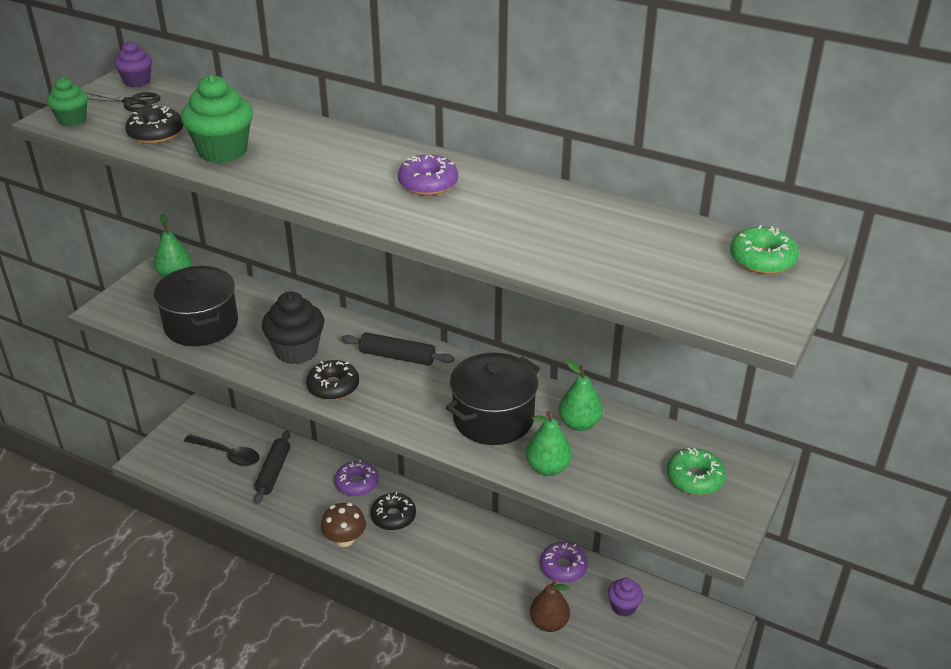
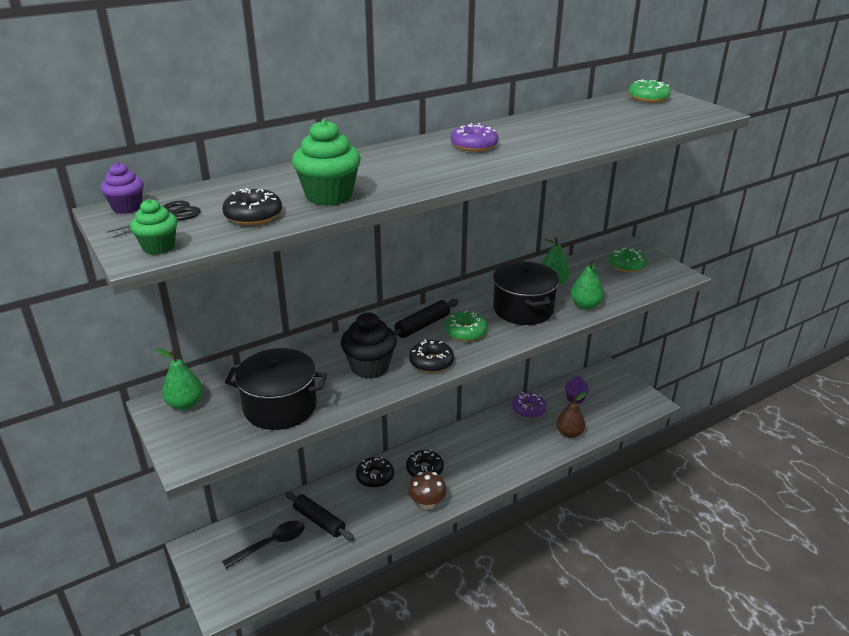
camera: 60 degrees left, 5 degrees down
(357, 484) = (375, 477): purple donut -> black donut
(408, 390) = (465, 332): none -> green donut

